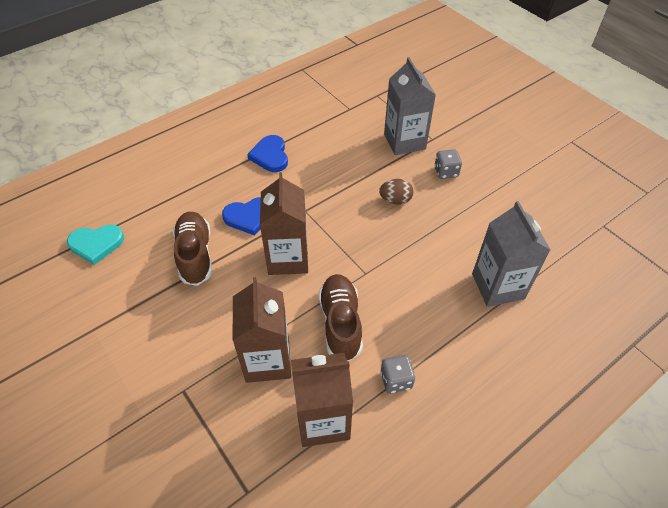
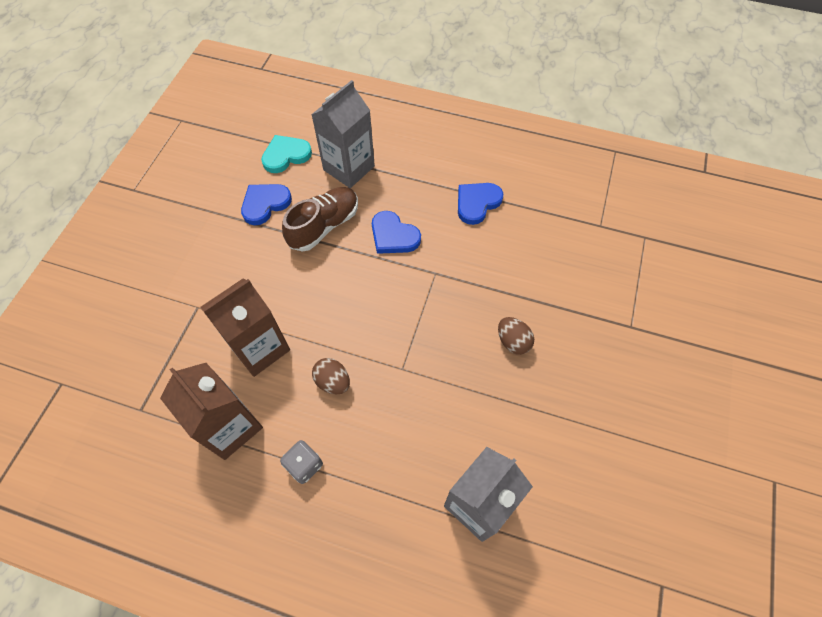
camera: 55 degrees right, 10 degrees up
(96, 244) = (286, 155): turquoise heart -> turquoise heart turned 105 degrees clockwise
(130, 284) = (265, 204): none -> blue heart
(288, 258) = (371, 295): brown carton -> none
(340, 323) = (333, 381): brown shoe -> brown egg
(404, 141) = (602, 302): grey carton -> grey carton (349, 168)
(446, 172) = (594, 367): grey dice -> none

